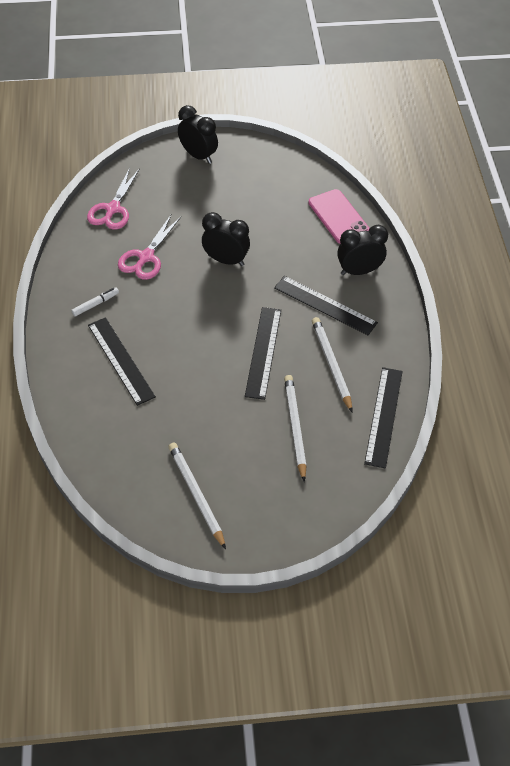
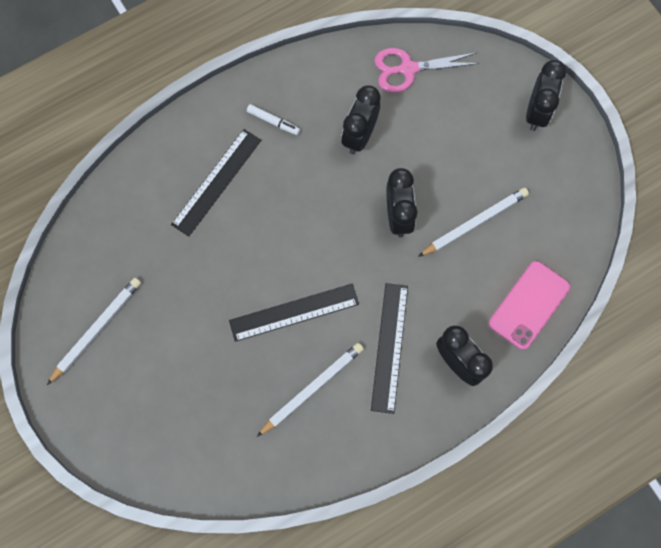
camera: 65 degrees right, 20 degrees up
(146, 257) = (359, 136): pink scissors -> black clock
(295, 427) = (215, 386): white pencil -> white pencil (474, 223)
(383, 416) = (270, 471): black ruler -> none

